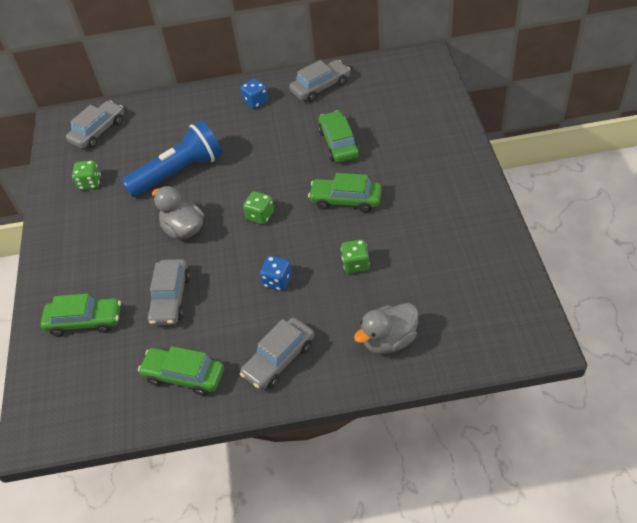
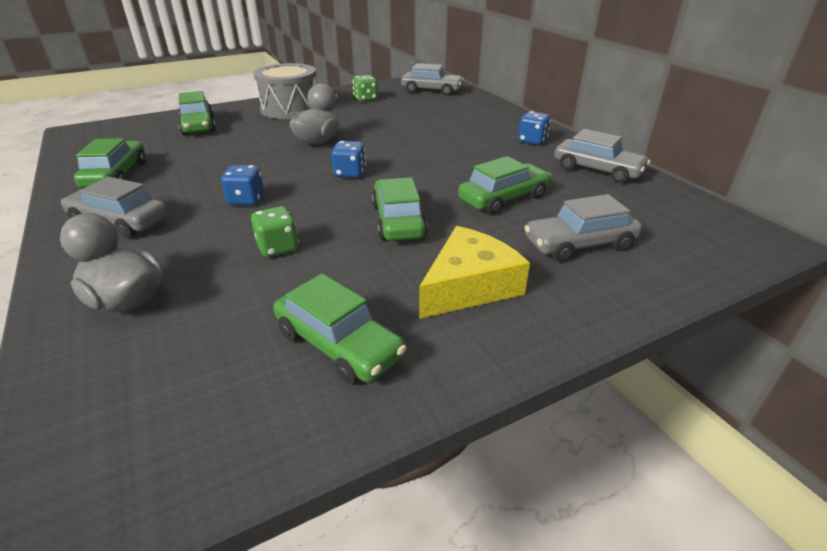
camera: 65 degrees right, 15 degrees down
(81, 244) = (290, 109): none -> grey drum
(170, 298) = (223, 152): grey car -> grey car (579, 244)
(179, 172) = (397, 126): blue flashlight -> none
(260, 216) = (350, 173): green dice -> blue dice
(428, 184) = (469, 286): none -> yellow cheese
(459, 243) = (338, 344): none -> green car

